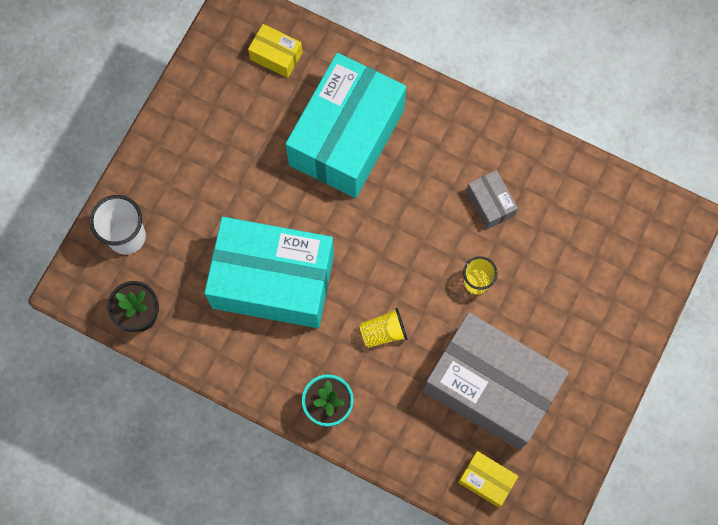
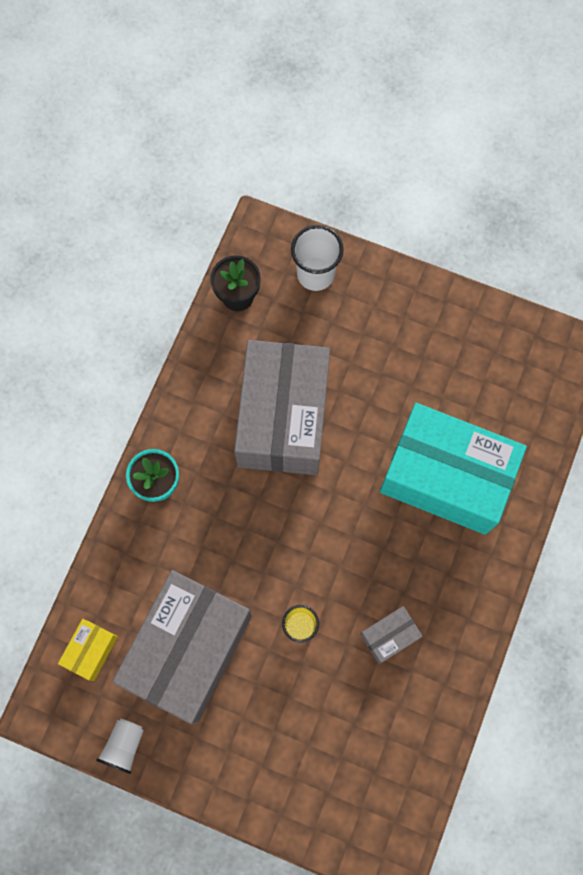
camera: 85 degrees right, 0 degrees up
(273, 280) = (283, 417): turquoise box -> grey box
(276, 56) = (527, 396): yellow box -> none
(383, 332) = (238, 532): yellow cup -> none
(576, 452) = (124, 745): none -> white cup

